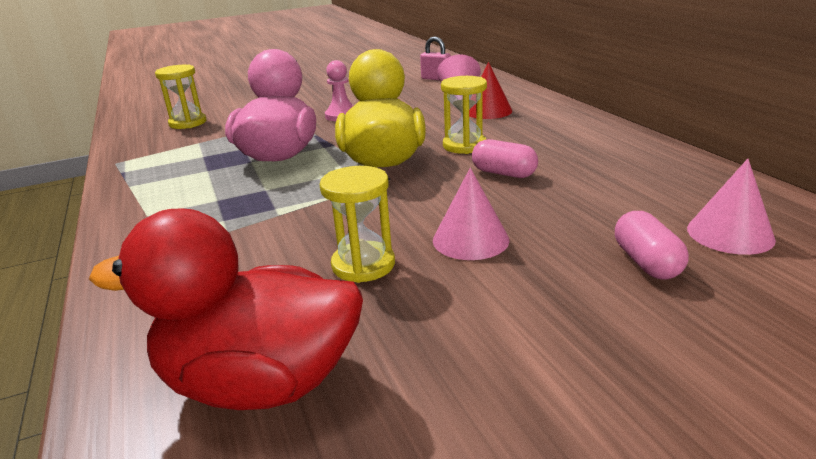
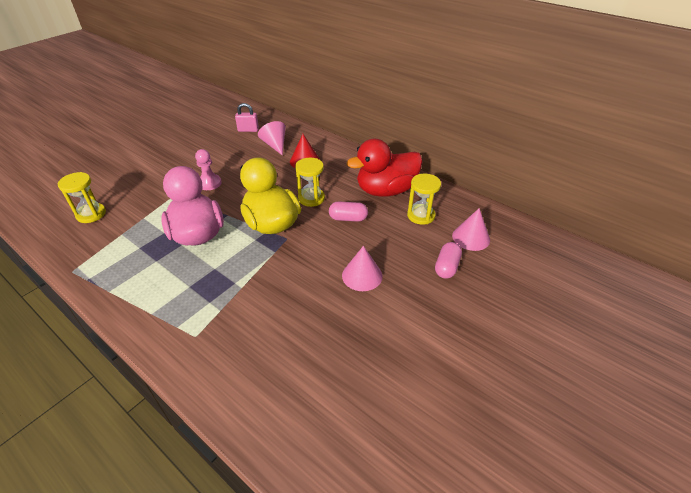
camera: 30 degrees left, 15 degrees up
(260, 382) = (325, 400): red duck -> red duck (386, 190)
(363, 265) = (320, 310): yellow hourglass -> yellow hourglass (421, 215)
(646, 262) = (446, 267): pink capsule -> pink capsule turned 60 degrees clockwise

